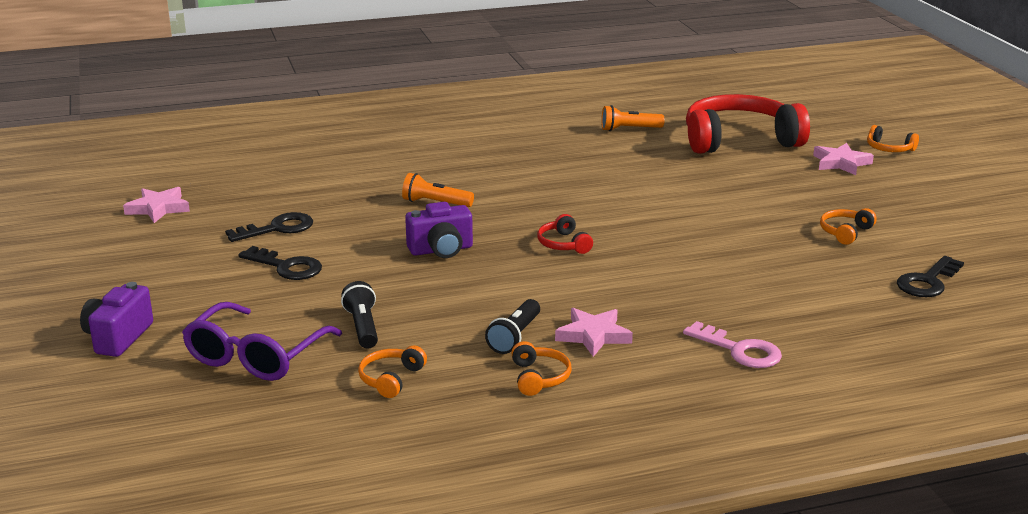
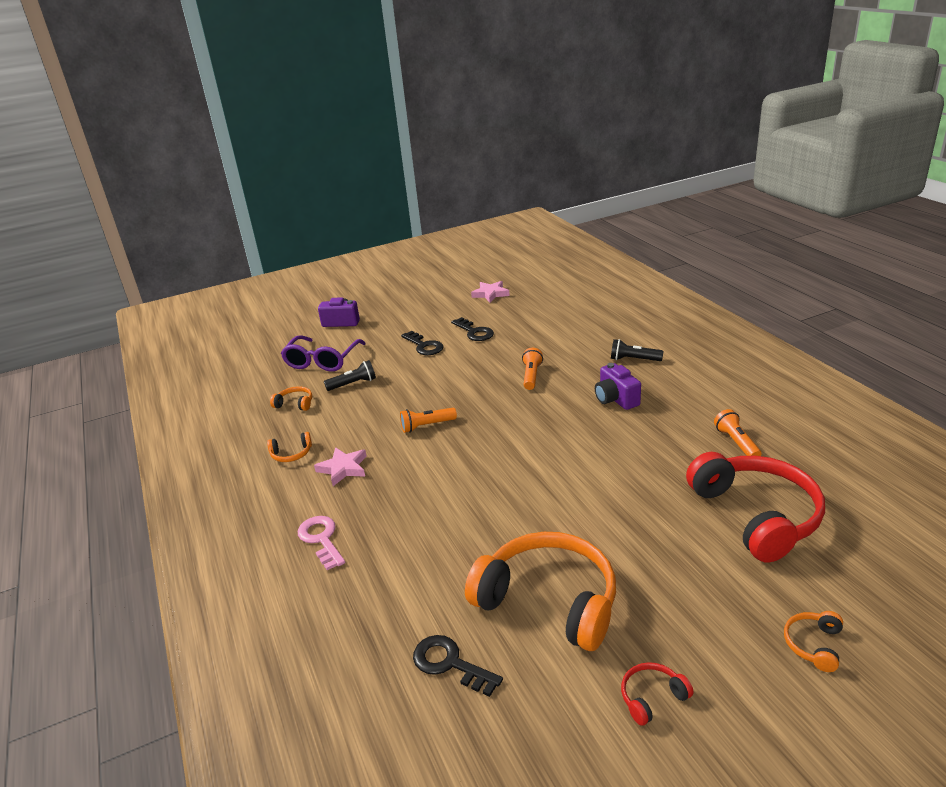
camera: 85 degrees right, 5 degrees up
(257, 355) = (322, 360): purple glasses -> purple glasses turned 90 degrees counterclockwise
(287, 267) = (424, 346): black key -> black key turned 60 degrees counterclockwise
(441, 250) = (458, 391): purple camera -> purple camera (616, 399)
(514, 337) = (341, 437): black flashlight -> black flashlight (634, 359)
(517, 275) = (427, 426): none -> orange flashlight
(563, 244) = (479, 438): red headphones -> red headphones (652, 697)
(740, 350) = (321, 539): pink key -> pink key turned 120 degrees clockwise
(841, 163) = (737, 598): pink star -> none
(845, 232) = (549, 601): orange headphones -> orange headphones, size x2.45

